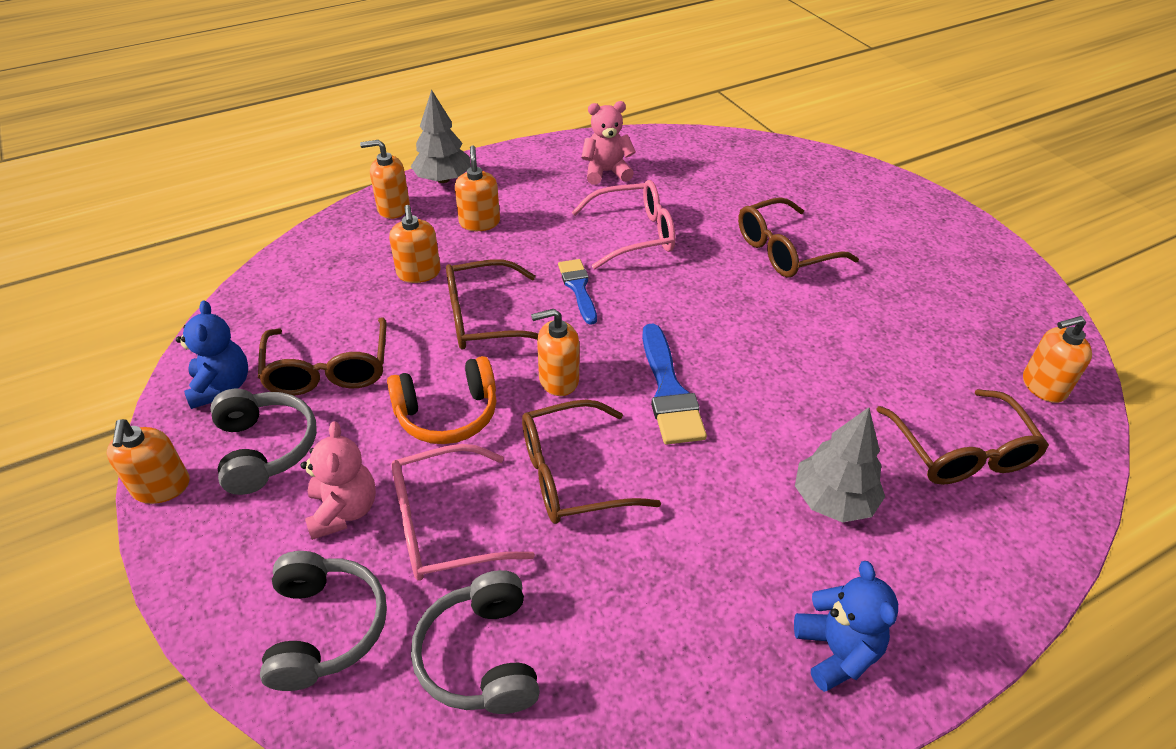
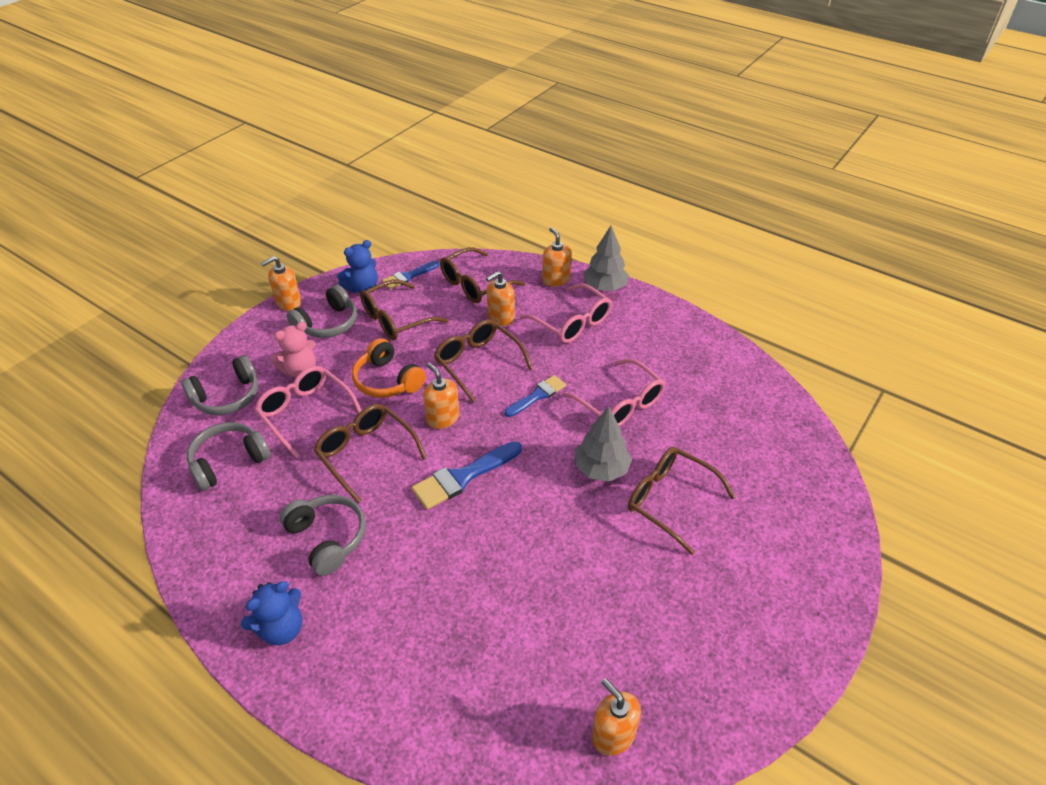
camera: 65 degrees right, 0 degrees up
(248, 331) = (408, 276): none -> blue brush
(479, 222) = (571, 322): orange soap dispenser -> pink glasses
(606, 172) = (685, 362): pink teddy bear -> none
(702, 558) = (327, 538): none -> grey headphones
(833, 500) = (406, 598): grey tree -> grey tree (601, 468)
(961, 451) = (496, 676): brown glasses -> brown glasses (475, 284)

